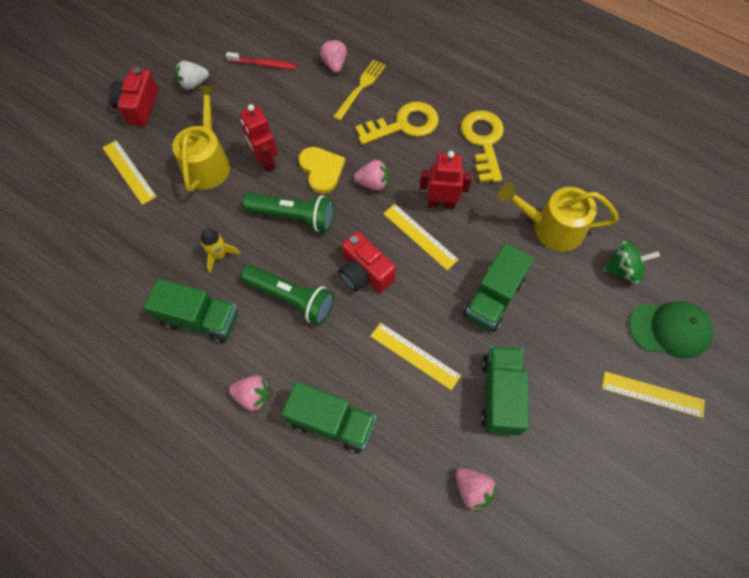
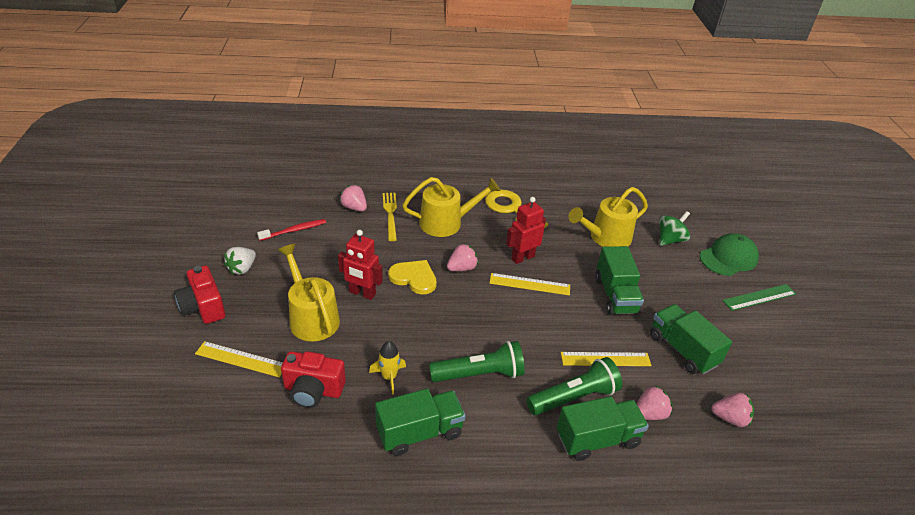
camera: 40 degrees left, 25 degrees down
(253, 396) = (521, 460): pink strawberry -> pink strawberry (649, 414)
(294, 217) = (424, 319): green flashlight -> green flashlight (574, 397)
(364, 273) = (516, 327): red camera -> red camera (313, 390)
(404, 125) = (446, 223): yellow key -> yellow watering can
(652, 394) = (759, 297): yellow ruler -> green ruler

